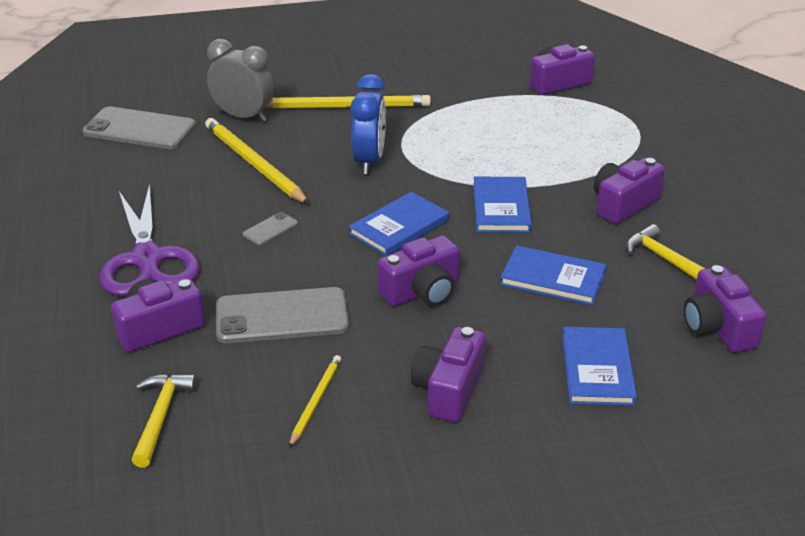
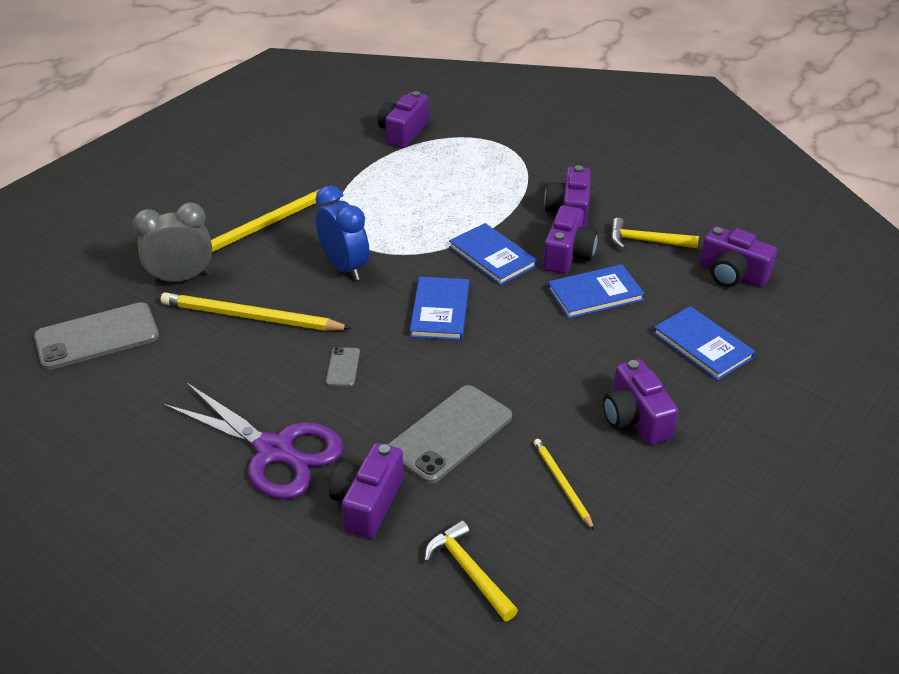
camera: 40 degrees left, 5 degrees up
(422, 291) = (523, 354): purple camera -> purple camera (568, 255)

